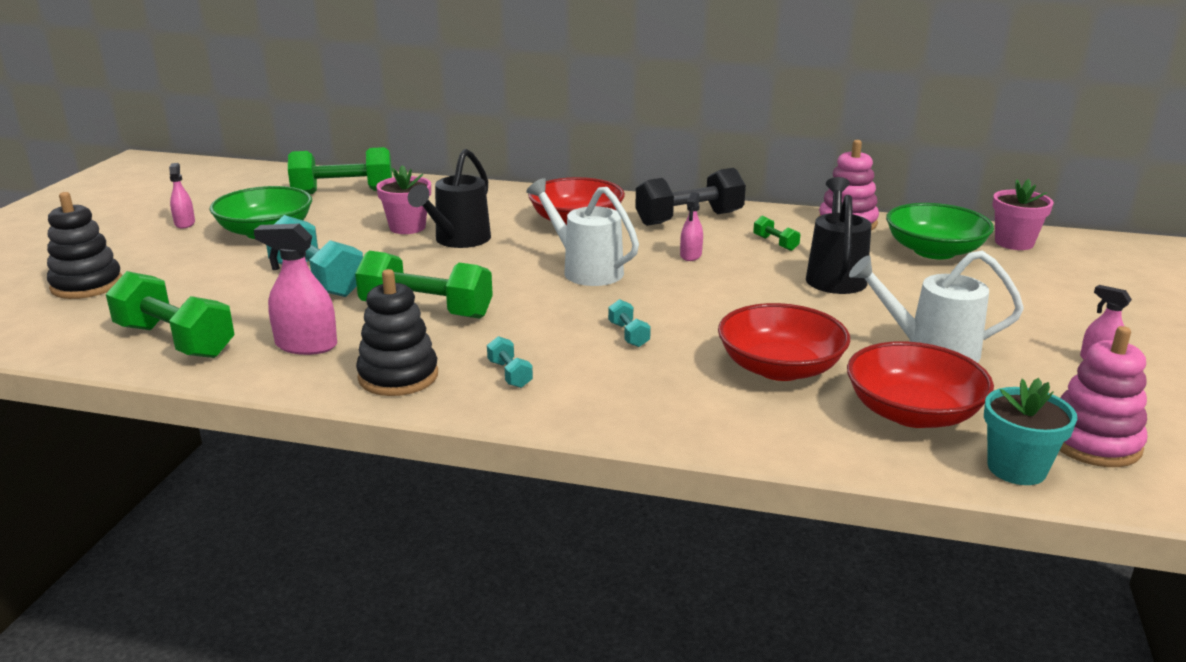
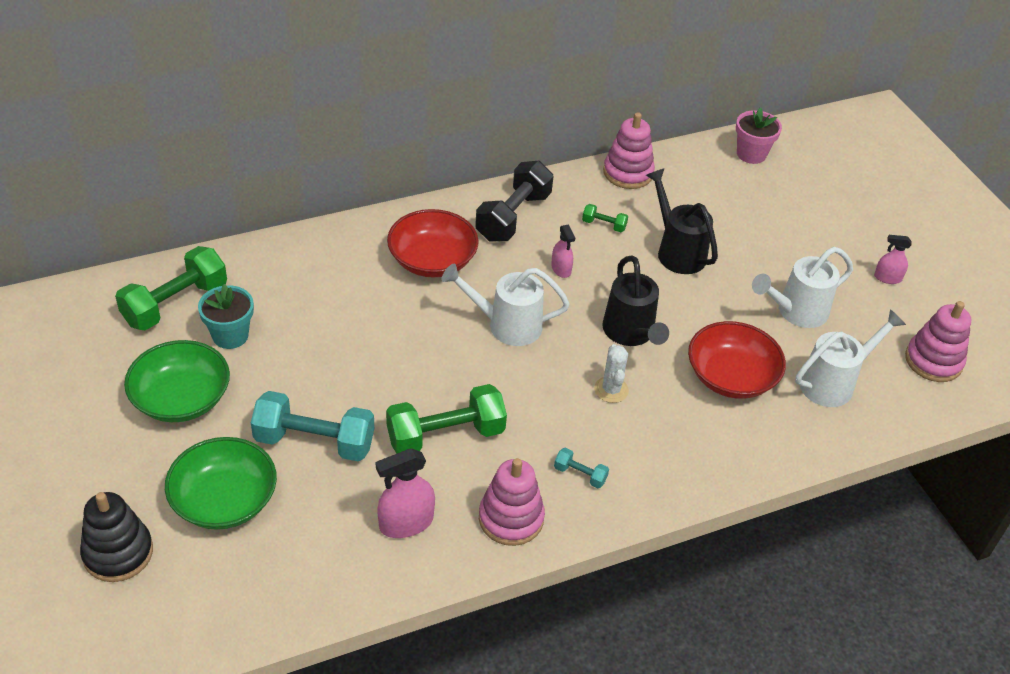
camera: 40 degrees left, 20 degrees up
(175, 341) = (298, 575): green dumbbell -> none
(184, 223) = (83, 423): pink spray bottle -> none
(398, 376) = (511, 518): black stacking toy -> pink stacking toy
(407, 227) = (302, 332): pink flower pot -> none
(458, 240) = (366, 332): black watering can -> black watering can (631, 333)
(628, 335) = (611, 390): turquoise dumbbell -> white cactus
(912, 413) = (833, 383): red bowl -> white watering can
(934, 251) = (712, 188): green bowl -> green bowl (224, 500)
(1016, 468) = (915, 405): turquoise flower pot -> turquoise flower pot (230, 335)

